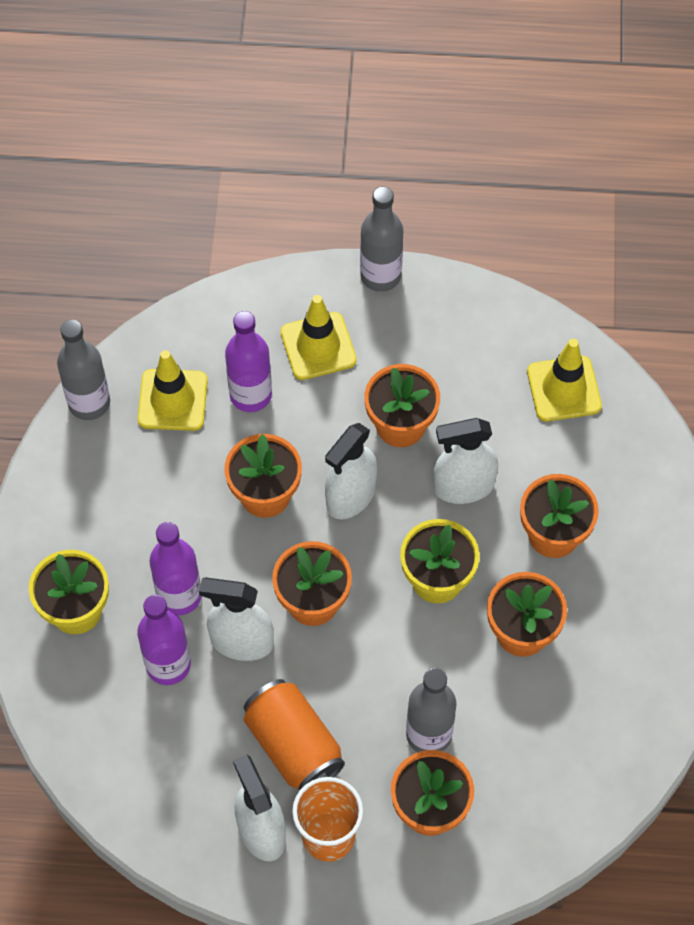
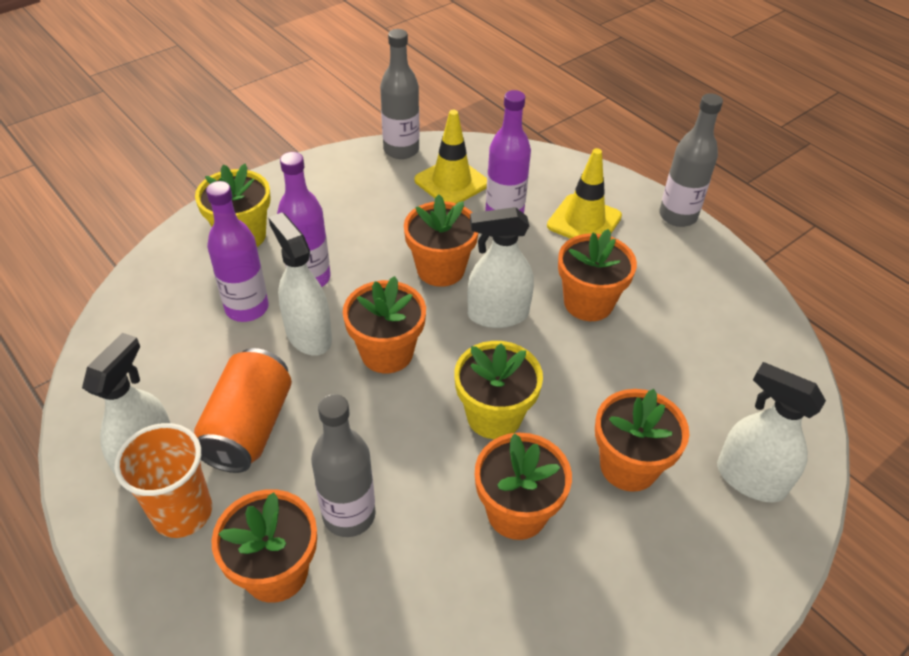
camera: 45 degrees right, 15 degrees down
(463, 487) = (590, 374): white spray bottle -> white spray bottle (750, 479)
(564, 389) = (752, 377): yellow traffic cone -> none

